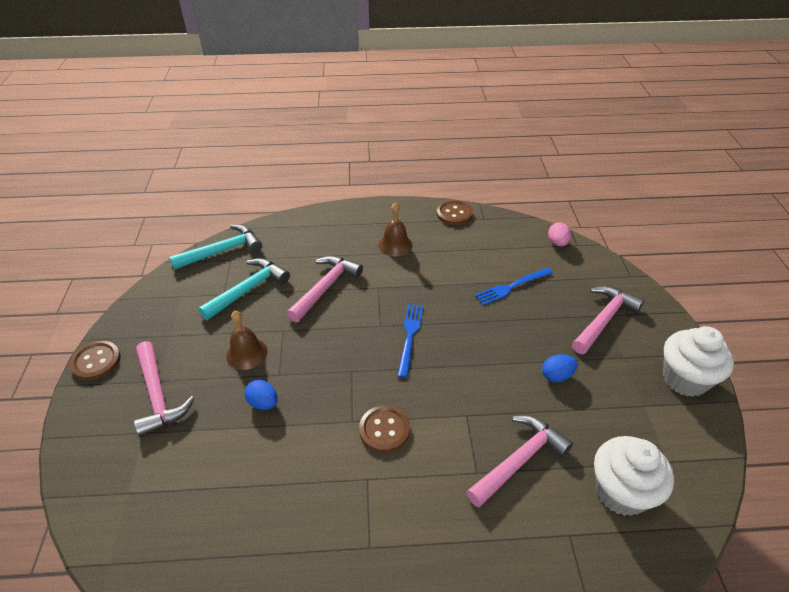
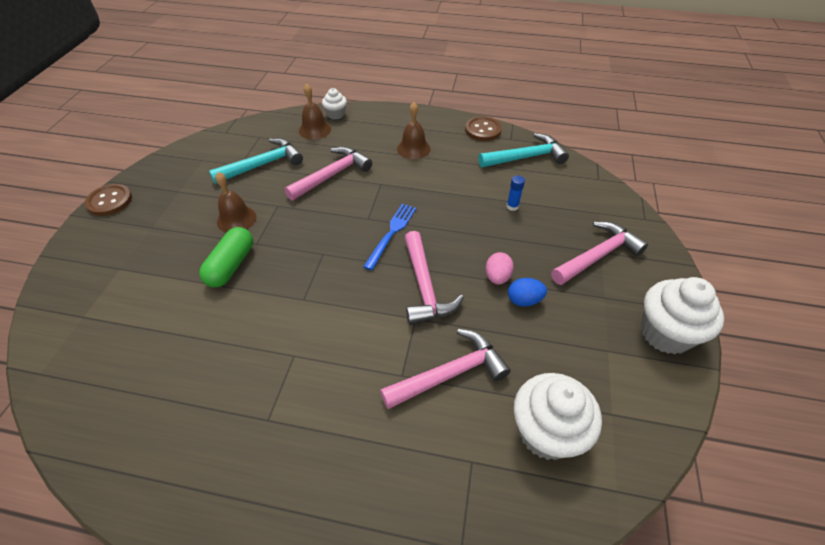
camera: 15 degrees right, 5 degrees up
(158, 395) = (145, 240): pink hammer -> pink hammer (424, 287)
(222, 251) = (255, 128): turquoise hammer -> turquoise hammer (526, 157)
(263, 403) = (231, 265): blue egg -> green capsule
(286, 242) = (315, 130): none -> brown bell
(301, 221) = (336, 114): none -> white cupcake
(384, 430) = (329, 314): brown button -> none
(511, 287) = (512, 206): blue fork -> blue glue stick
(557, 243) = (578, 173): pink egg -> pink egg (497, 277)

